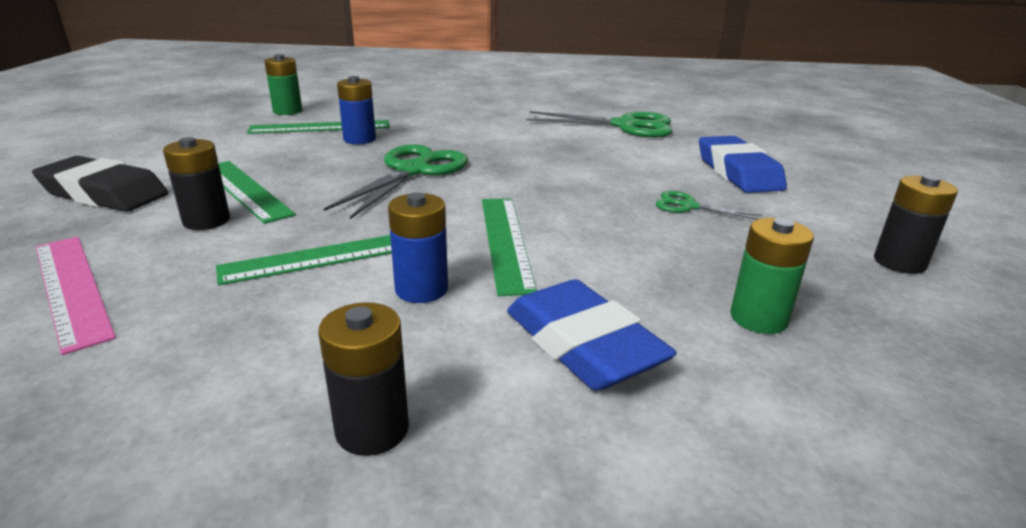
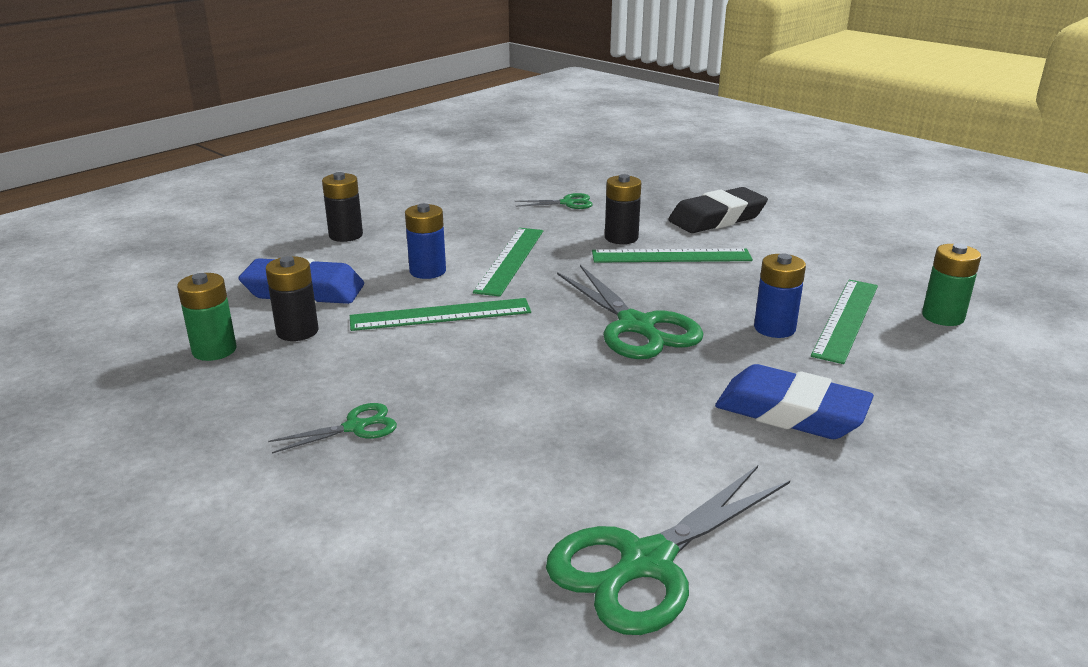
camera: 130 degrees right, 0 degrees up
(72, 288) = (567, 203): pink ruler -> green scissors
(505, 241) = (440, 314): green ruler -> green ruler turned 45 degrees counterclockwise
(738, 172) = (358, 531): blue eraser -> blue eraser (791, 412)
(899, 262) = (108, 464): black battery -> black battery (297, 331)

